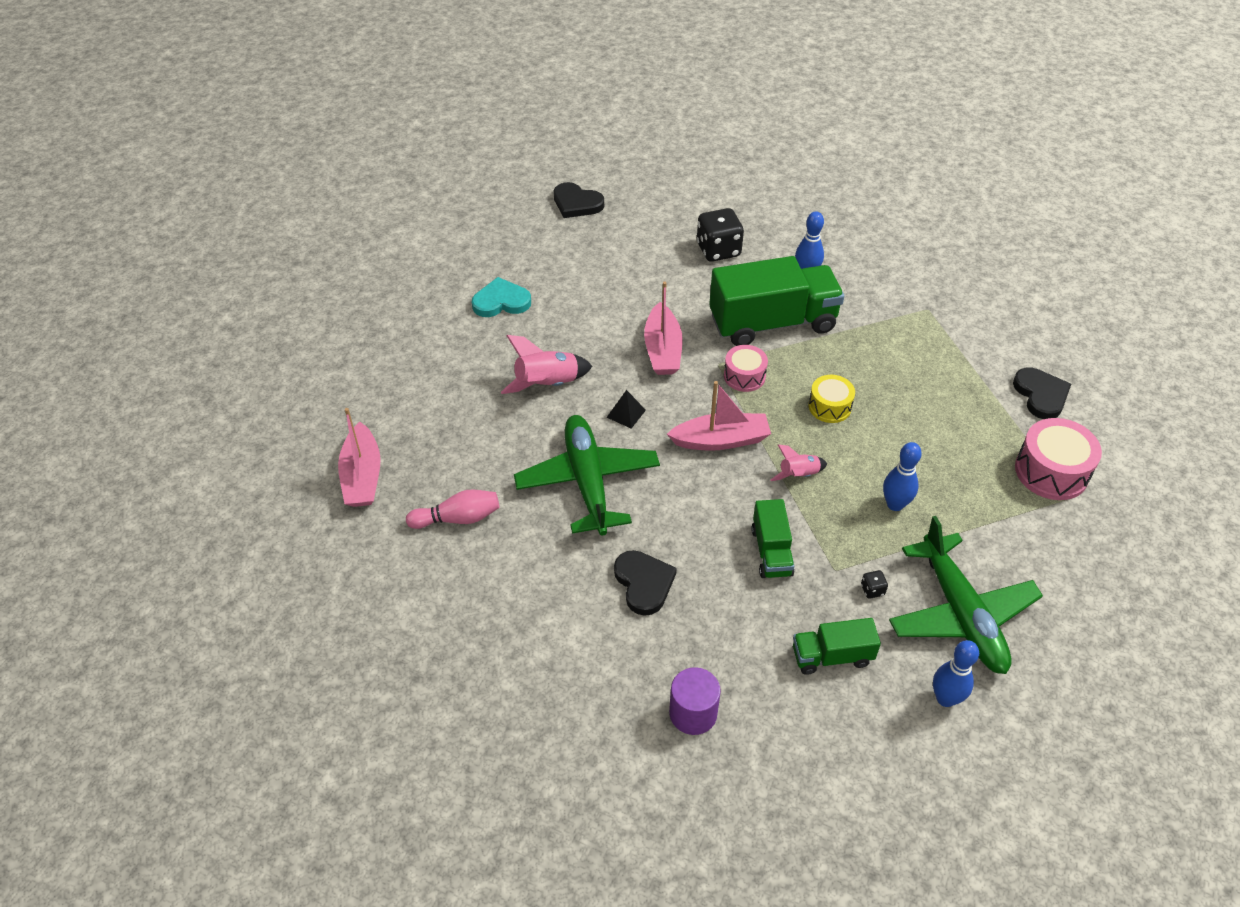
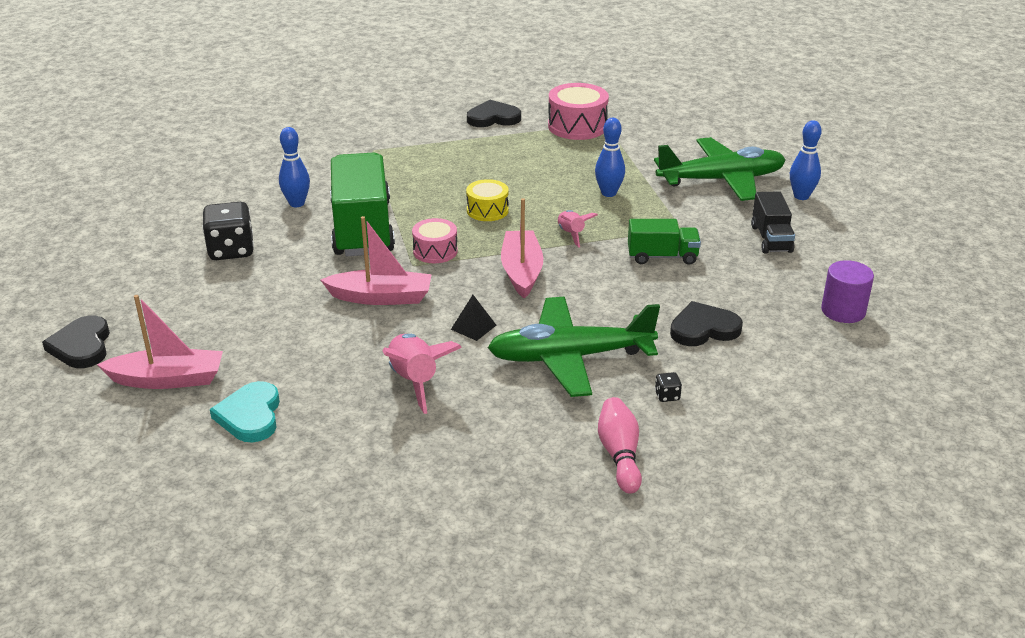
camera: 85 degrees left, 15 degrees down
(362, 476) = (546, 542): pink boat -> pink boat (168, 379)
(576, 203) = (81, 346): black heart -> black heart turned 135 degrees clockwise
(832, 656) = (771, 239): green truck -> black truck
(872, 590) = (701, 214): black dice -> black dice (667, 396)

